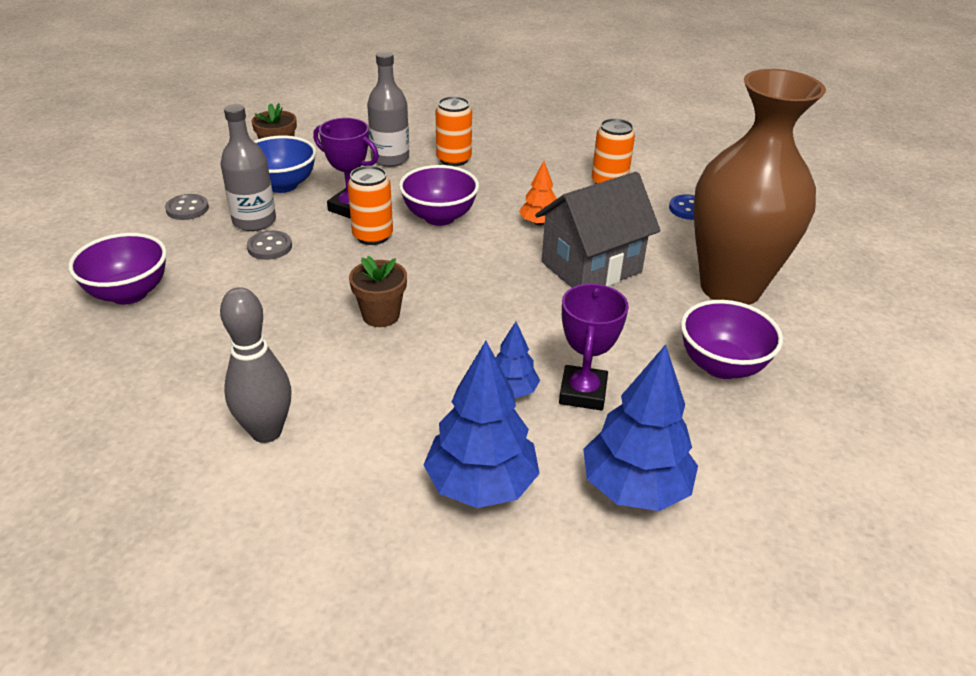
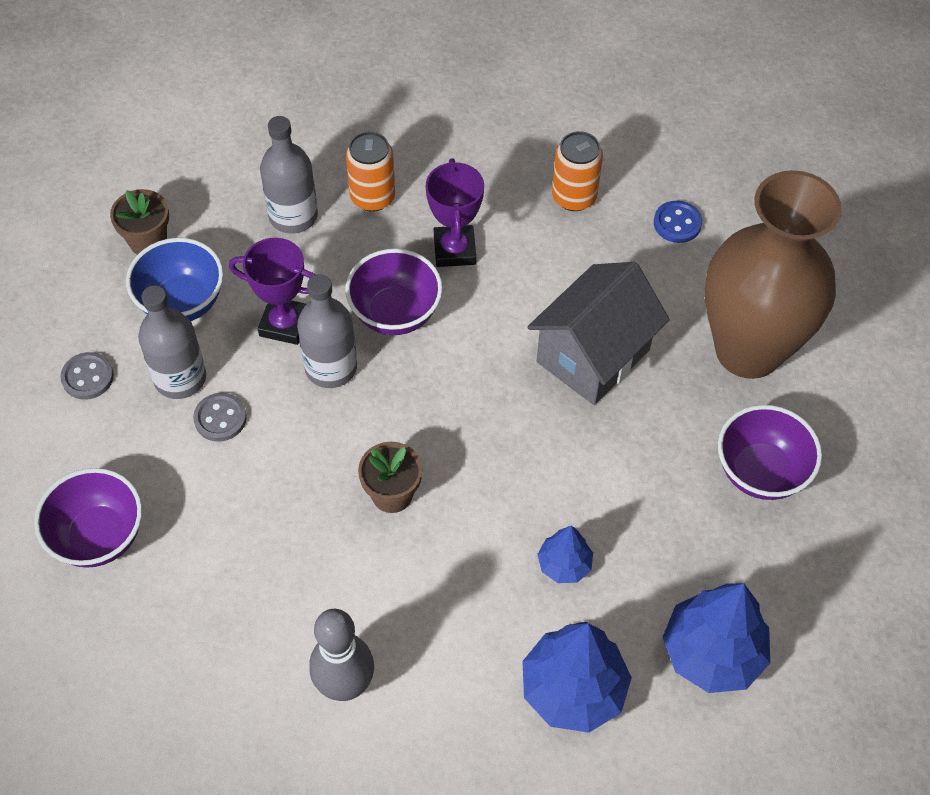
camera: 15 degrees left, 20 degrees up
(372, 236) = (331, 367): orange can -> grey bottle
(539, 223) = (513, 294): orange tree -> none
(583, 392) = (634, 547): purple trophy -> purple trophy (454, 250)

